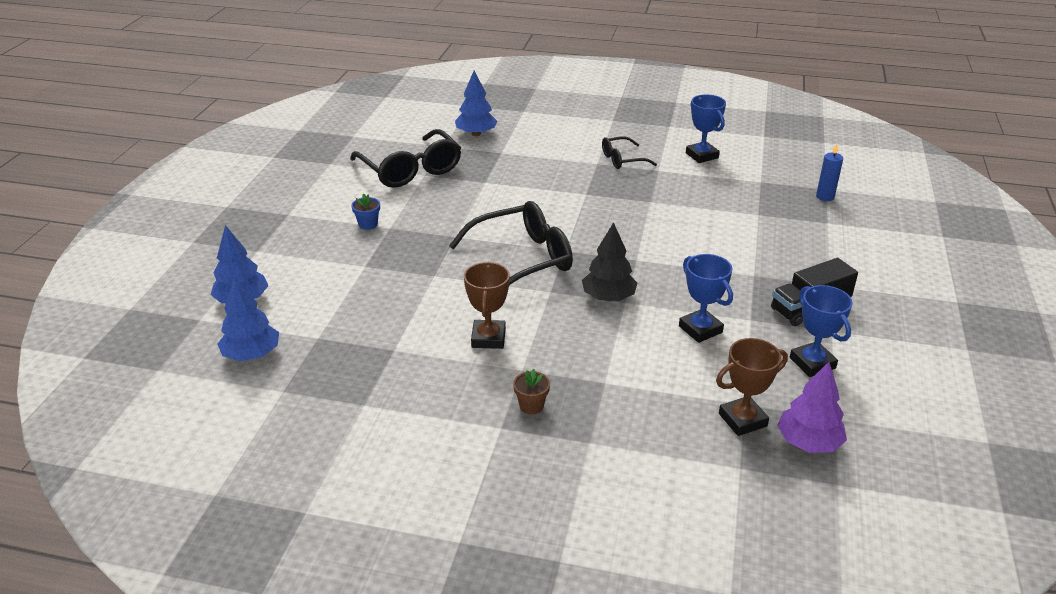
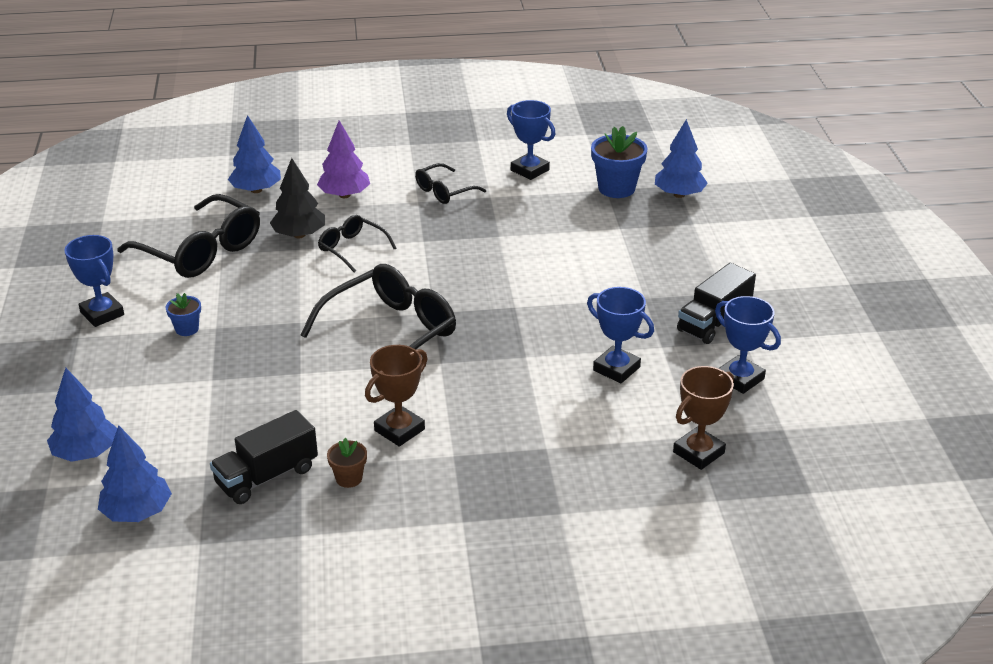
camera: 20 degrees left, 0 degrees up
(314, 201) = (102, 314): none -> blue trophy
(363, 350) = (267, 476): none -> black truck
(488, 338) = (399, 430): brown trophy -> brown trophy turned 60 degrees clockwise
(526, 189) = (352, 248): none -> black glasses
(531, 406) = (482, 491): brown flower pot -> brown flower pot (349, 478)
(608, 297) = (506, 355): black tree -> black tree (299, 235)
(770, 182) = (616, 188): none -> blue flower pot
(808, 443) = (769, 459): purple tree -> purple tree (344, 195)
(825, 197) = (679, 194): blue candle -> blue tree

